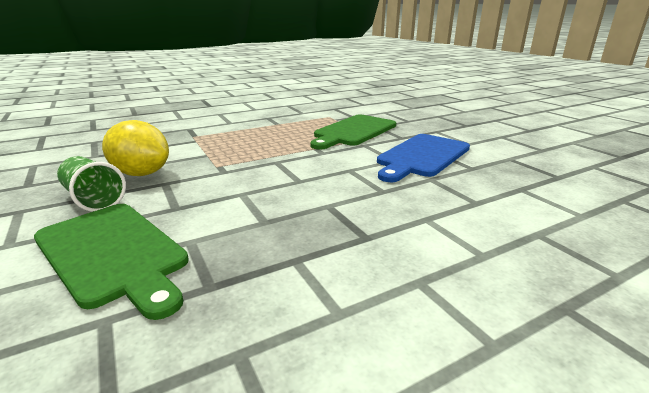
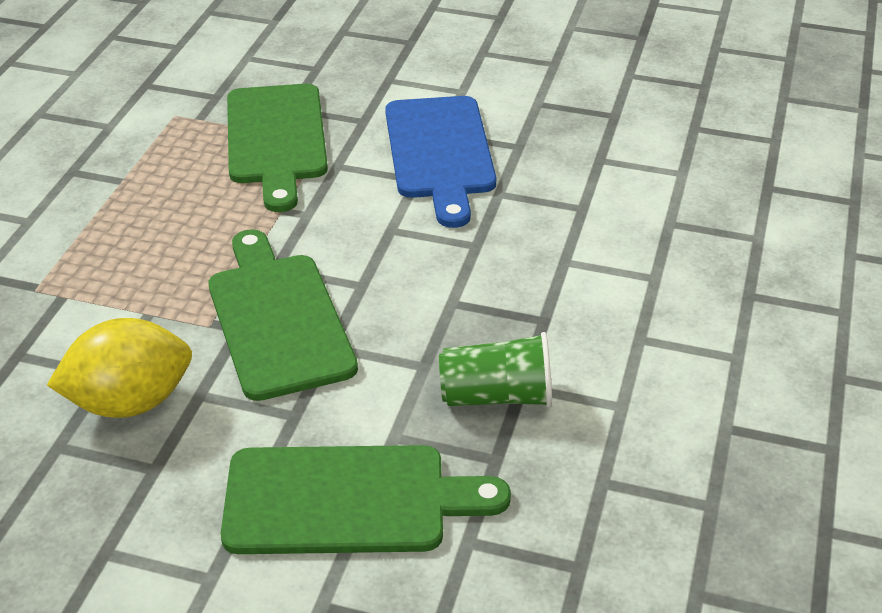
camera: 45 degrees left, 15 degrees up
(94, 199) = (163, 474): green cup -> green cup (497, 396)
(243, 176) = (278, 319): none -> green cutting board

